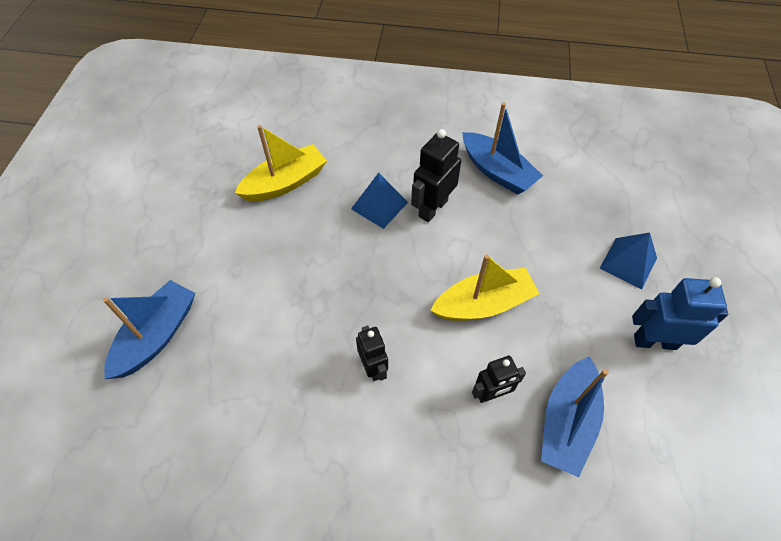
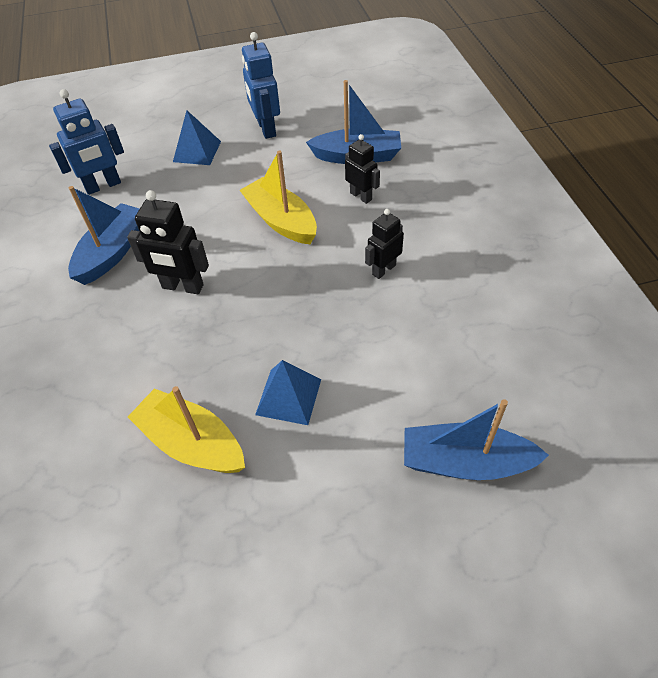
camera: 110 degrees left, 5 degrees down
(379, 205) = (195, 332): blue pyramid -> blue pyramid (288, 397)
(593, 179) = (103, 186): none -> blue robot

